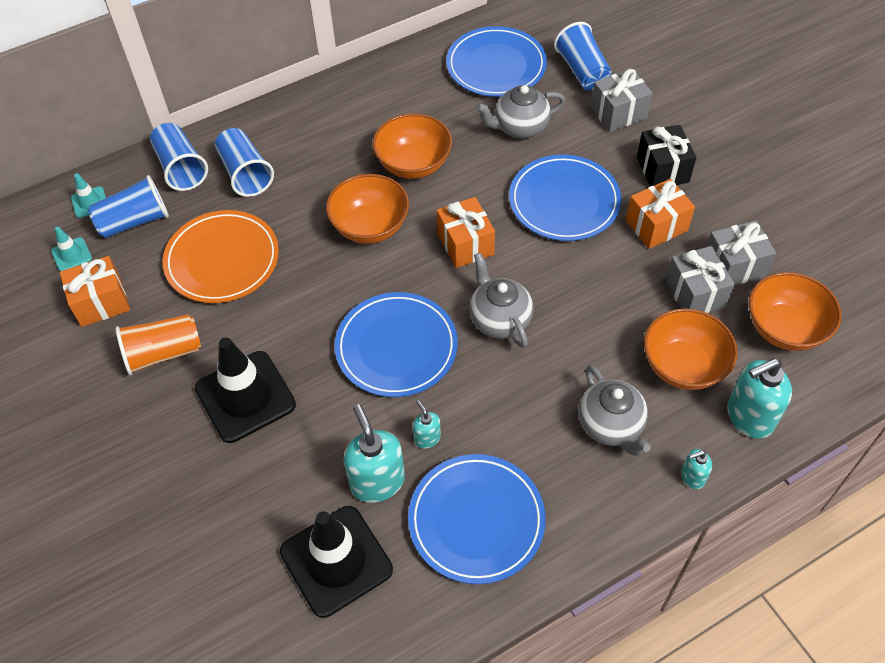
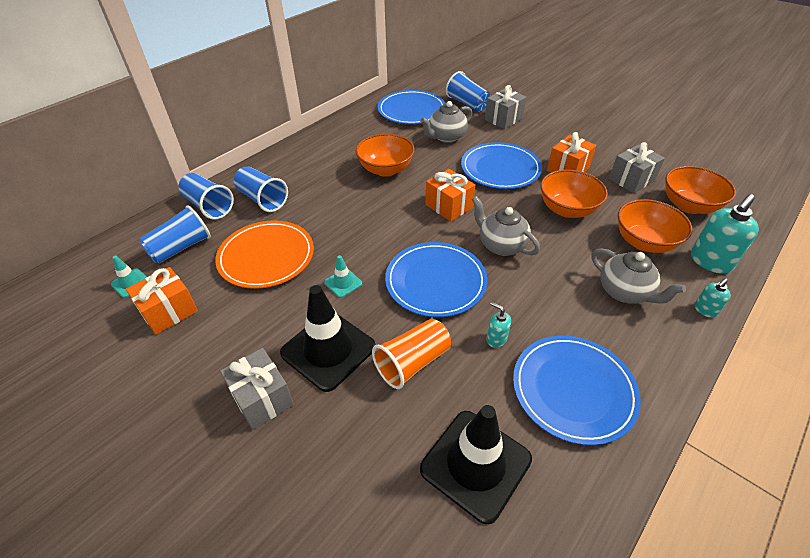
camera: 20 degrees left, 10 degrees down
(89, 202) = (137, 243): turquoise traffic cone -> turquoise traffic cone (343, 283)
(163, 353) = (240, 336): orange cup -> orange cup (412, 362)
(370, 226) = (373, 211): orange bowl -> orange bowl (567, 209)
(377, 482) = (475, 384): turquoise soap dispenser -> none
(662, 169) = (550, 141): black gift -> none
(695, 293) = (619, 200): grey gift -> grey gift (262, 398)

